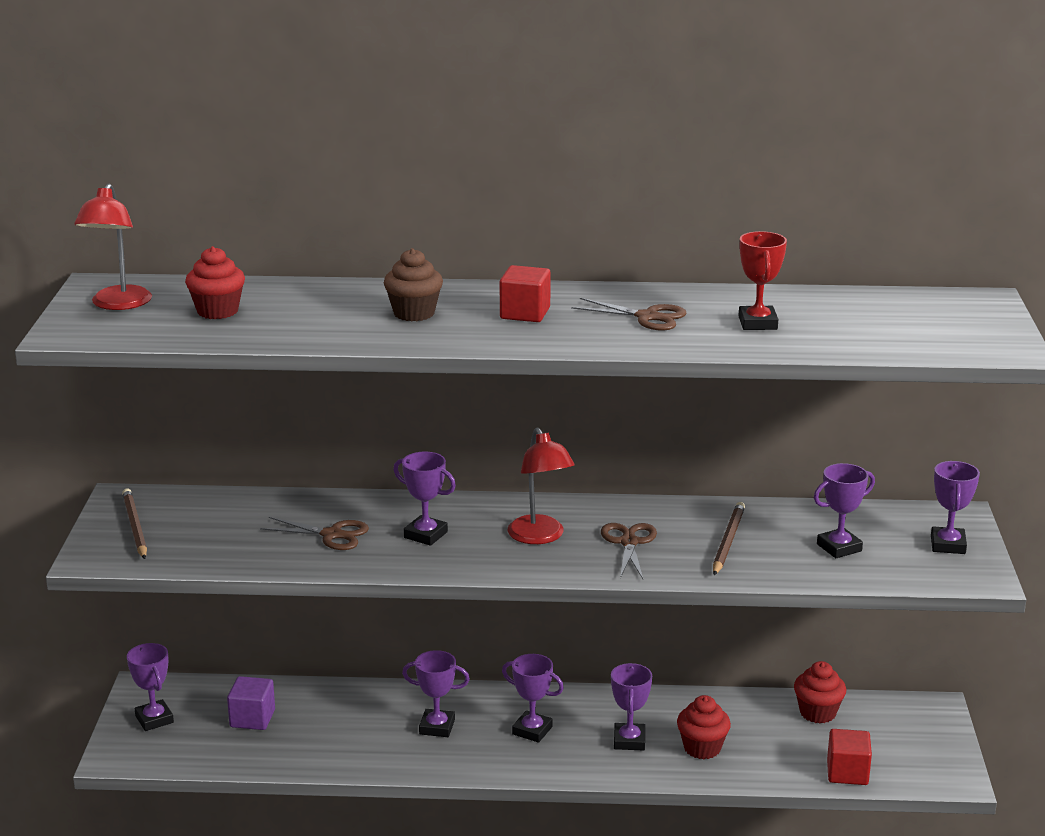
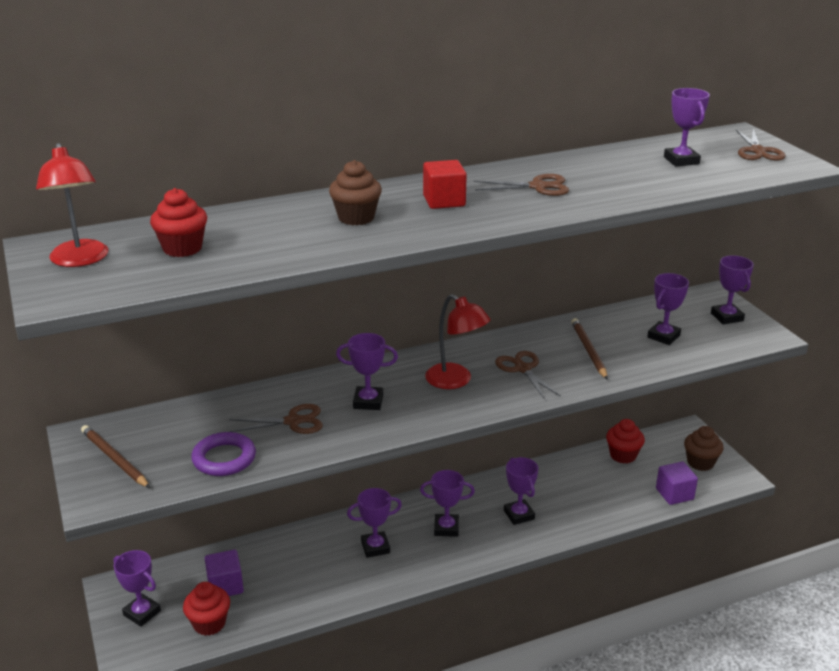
camera: 25 degrees left, 5 degrees up
(236, 552) = (224, 458): none -> purple ring
(702, 748) = (571, 505): red cupcake -> red cupcake (209, 623)
(757, 323) = (620, 177): red trophy -> none
(847, 772) = (674, 494): red cube -> purple cube
(859, 318) = (681, 160): none -> purple trophy
(915, 748) = (700, 463): none -> brown cupcake
(974, 324) = (757, 151): none -> brown scissors

